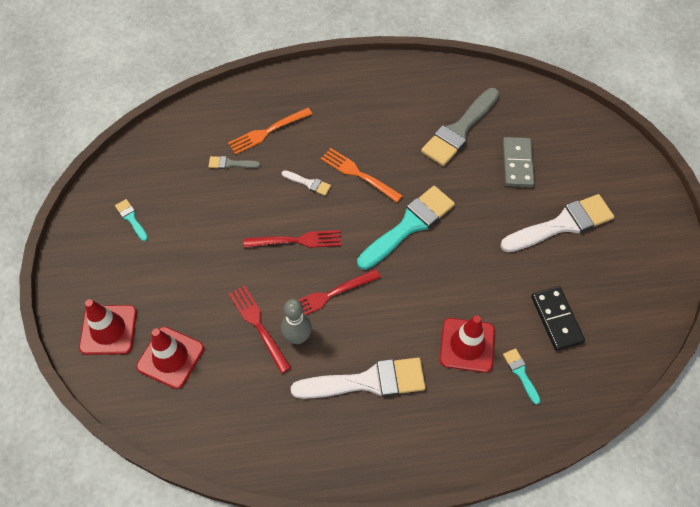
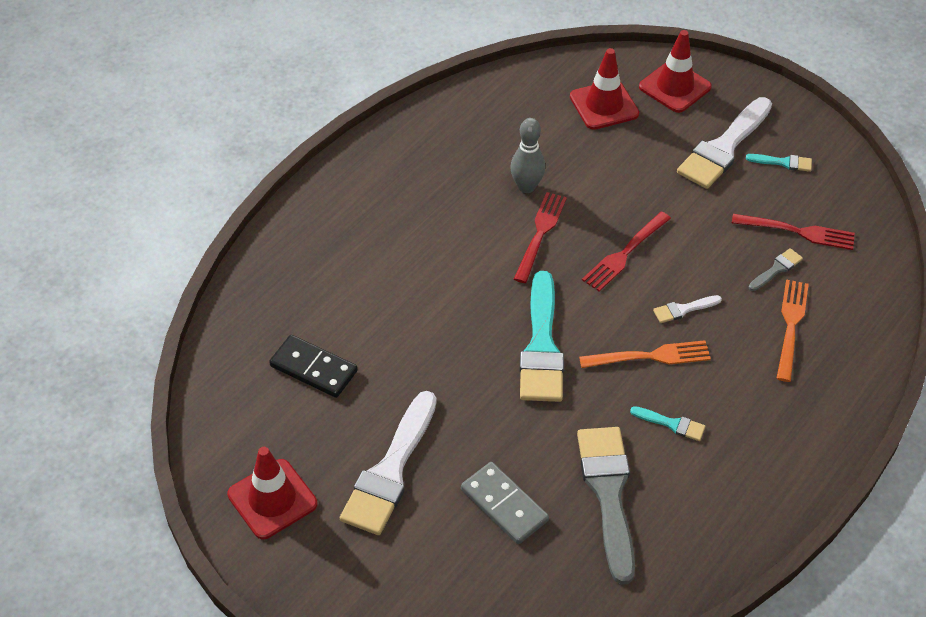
camera: 135 degrees right, 10 degrees down
(258, 325) = (568, 171): red fork -> red fork (798, 232)
(367, 381) = (432, 199): white brush -> white brush (724, 147)
(467, 345) = (377, 285): red traffic cone -> red traffic cone (272, 499)
(521, 373) = (307, 299): turquoise brush -> turquoise brush (671, 424)

